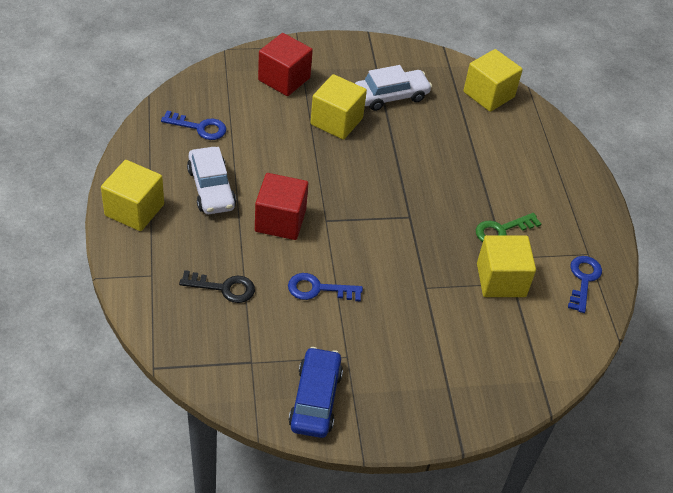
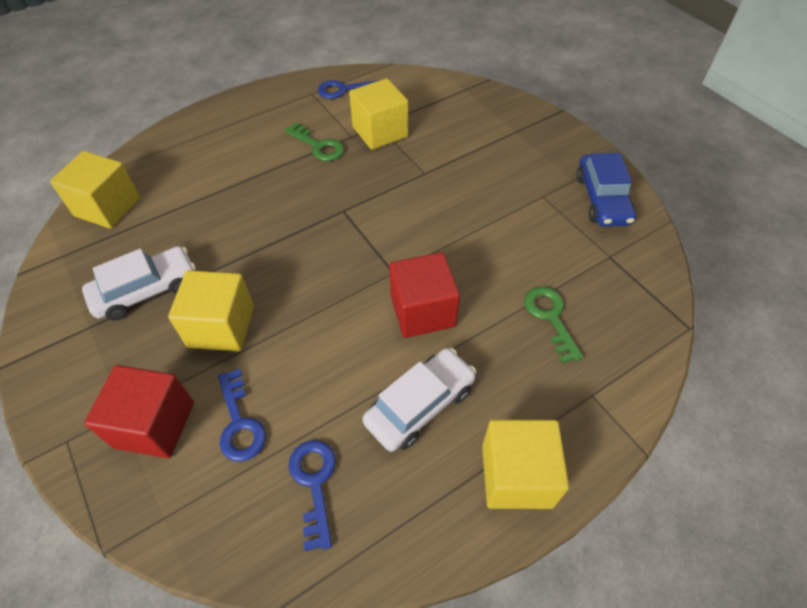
camera: 110 degrees left, 5 degrees up
(224, 288) = (550, 318): black key -> green key
(315, 399) = (602, 199): blue car -> blue car turned 75 degrees counterclockwise
(318, 289) = (488, 243): blue key -> blue key (239, 423)
(391, 96) = (146, 290): white car -> white car turned 105 degrees clockwise

